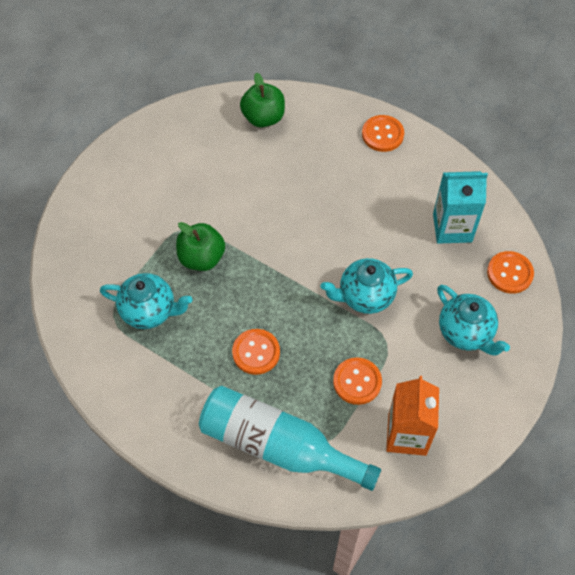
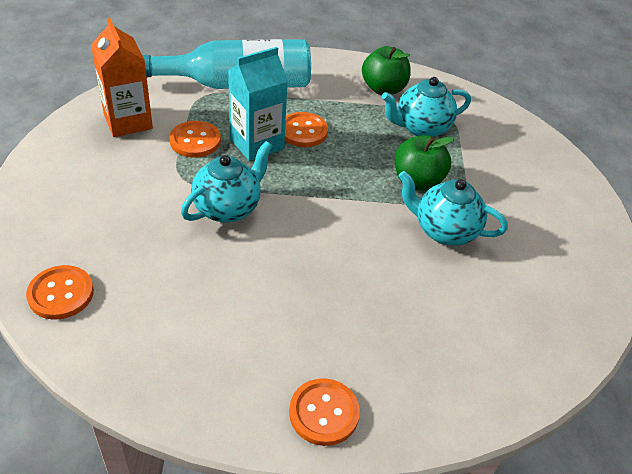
camera: 145 degrees right, 15 degrees down
(263, 117) = (498, 360): green apple -> green apple (383, 89)
(452, 228) = (158, 319): turquoise carton -> turquoise carton (256, 144)
(466, 332) = (98, 214): turquoise teapot -> turquoise teapot (444, 231)

